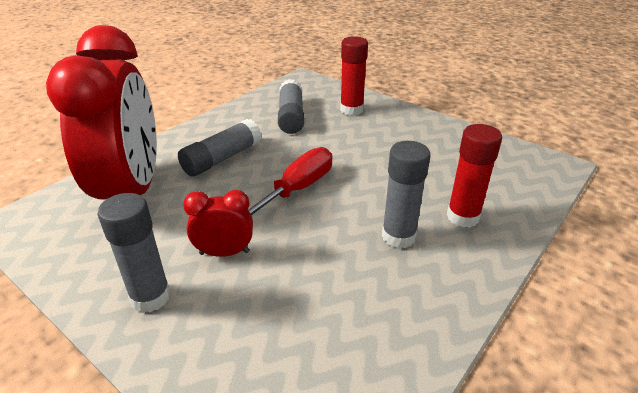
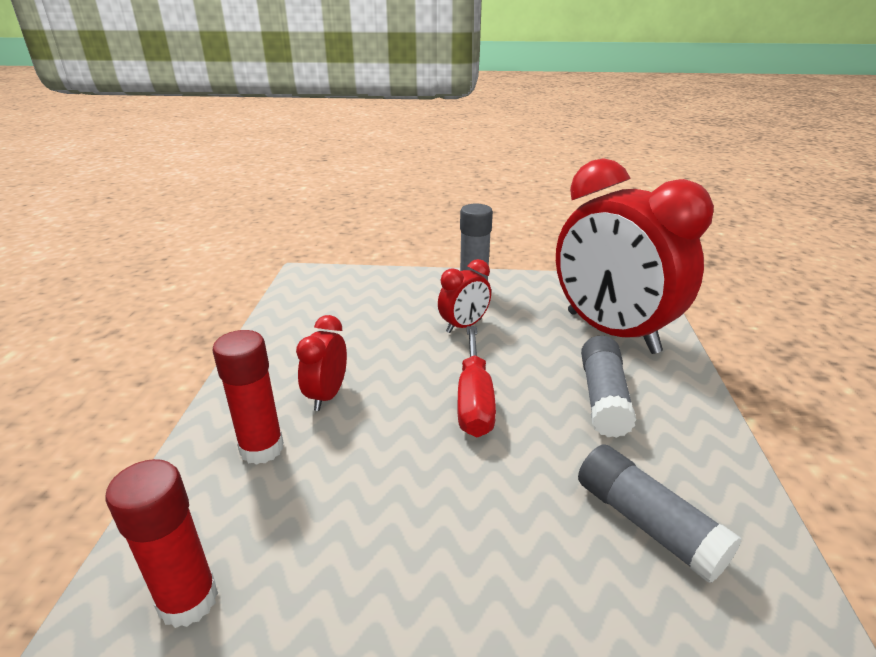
camera: 145 degrees right, 5 degrees down
(351, 110) = (581, 617): red glue stick -> red glue stick (188, 600)
(398, 236) = (327, 395): grey glue stick -> red clock

